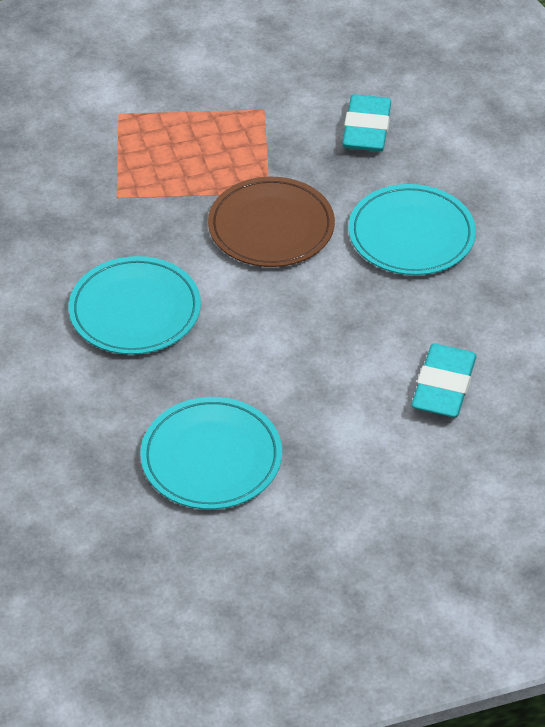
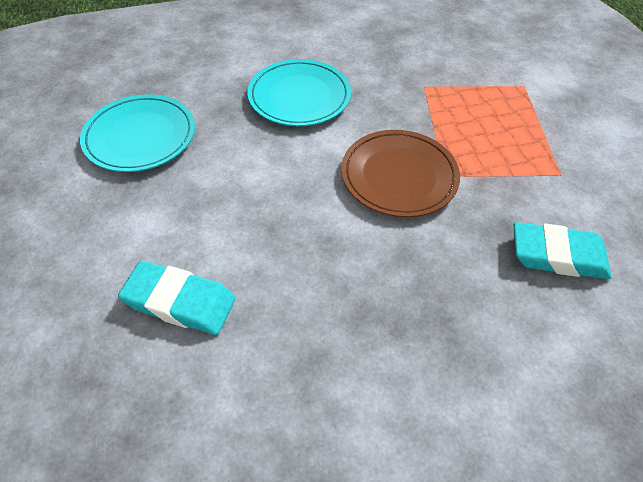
camera: 90 degrees right, 5 degrees up
(411, 235) = (398, 287): turquoise plate -> none

